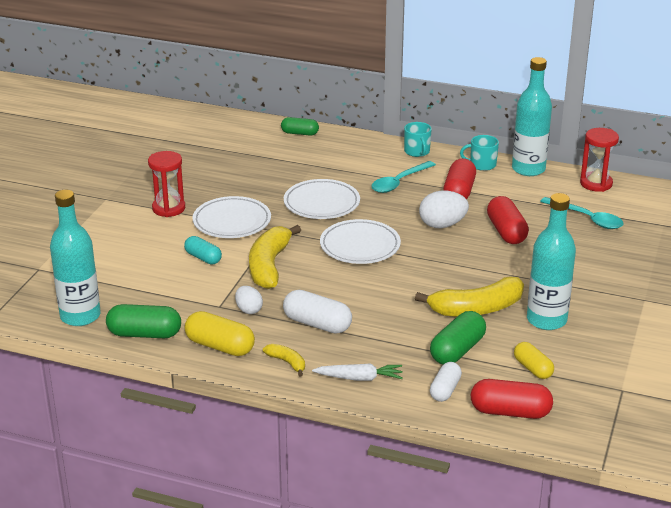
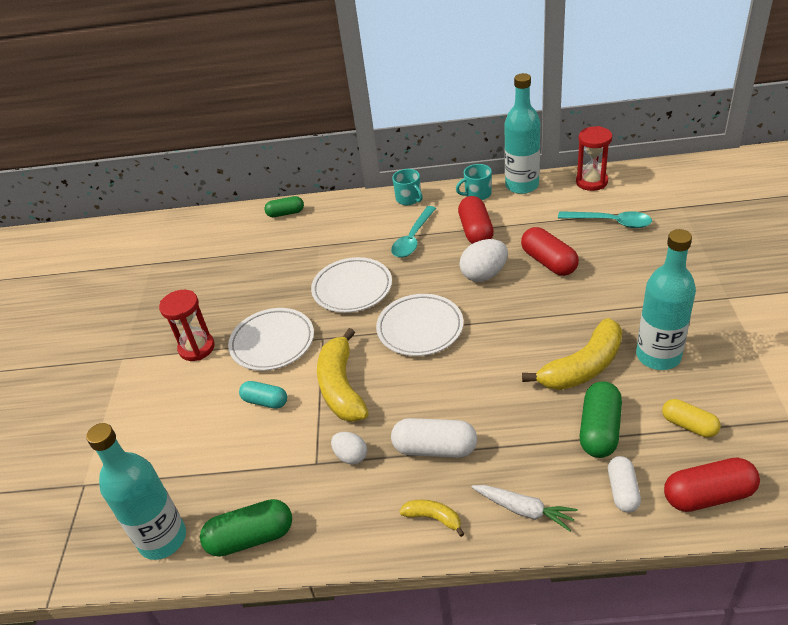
camera: 15 degrees left, 10 degrees up
(220, 346) = (346, 523): yellow capsule -> none
(359, 378) = (524, 510): white carrot -> white carrot turned 45 degrees clockwise

